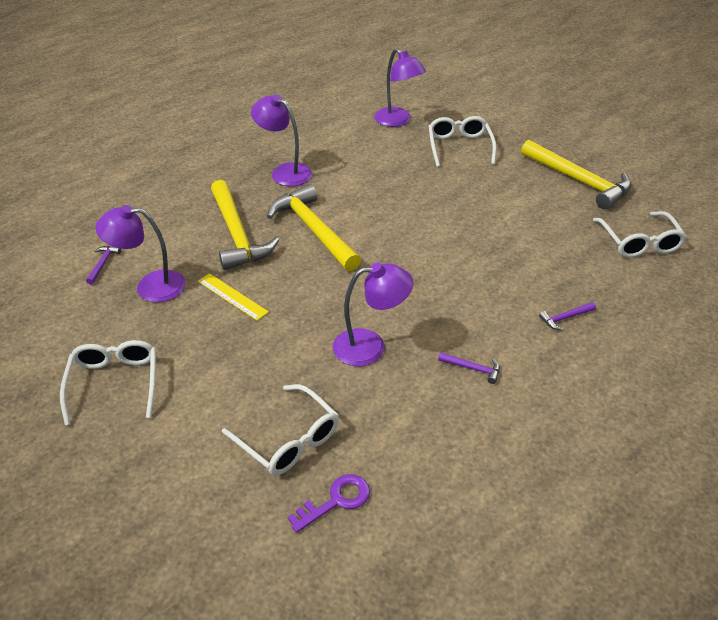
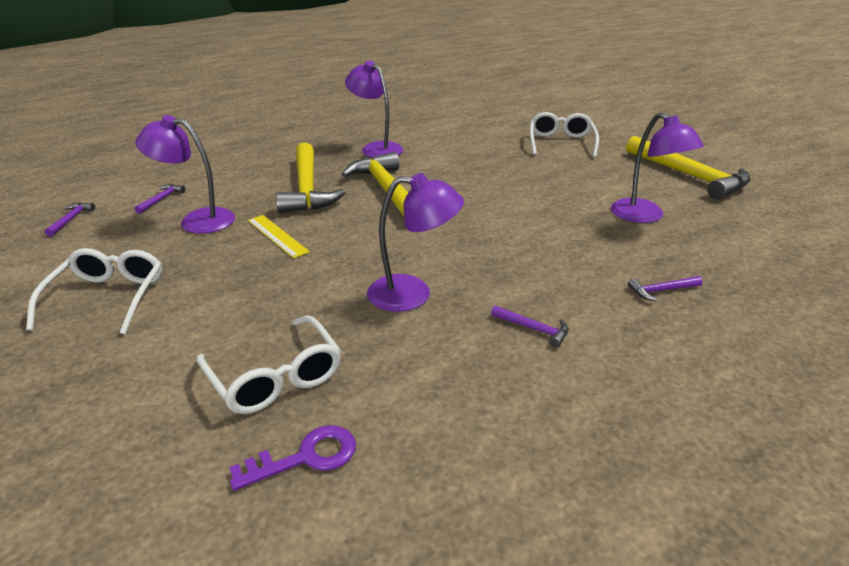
camera: 10 degrees right, 10 degrees down
(28, 299) = (71, 219): none -> purple hammer
(398, 121) = (502, 122): purple lamp -> purple lamp (645, 216)
(639, 242) = (760, 230): white glasses -> none

